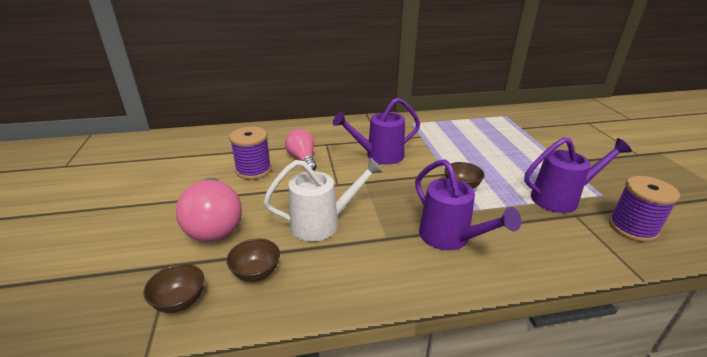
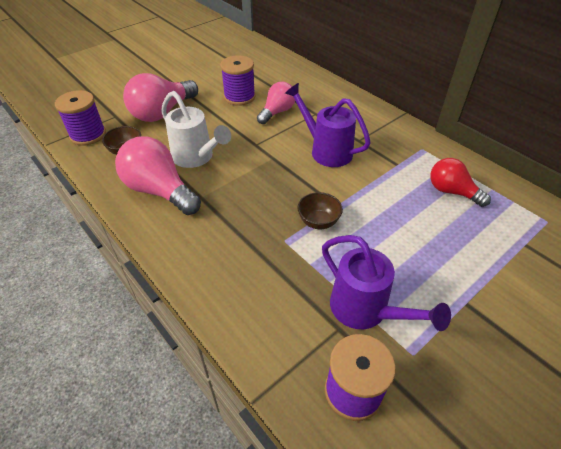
camera: 60 degrees right, 15 degrees up
(180, 302) = (88, 135): brown bowl -> purple spool
(354, 264) = (160, 191): none -> pink light bulb
(450, 238) = (226, 235): purple watering can -> none
(462, 130) = (452, 192): none -> red light bulb

